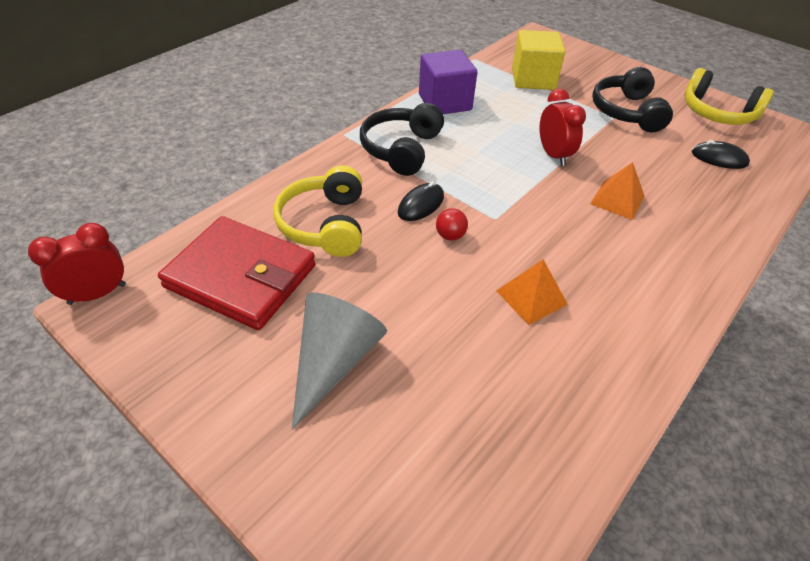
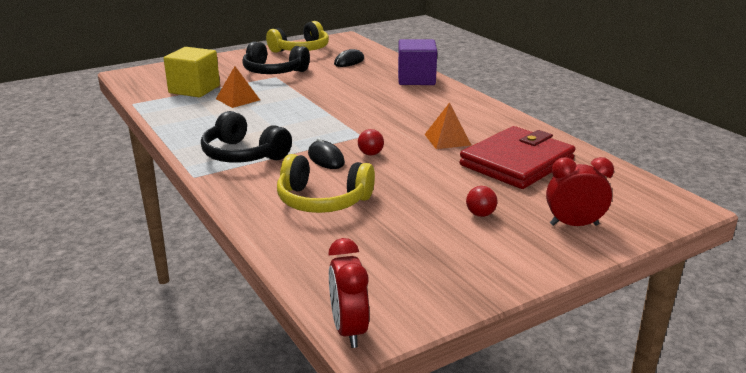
camera: 70 degrees left, 20 degrees down
(241, 276) = (367, 246): red wallet -> red wallet (516, 162)
(334, 361) = (480, 214): grey cone -> red ball
(445, 102) = (190, 126): purple cube -> purple cube (416, 79)
(553, 155) = (303, 103): red clock -> red clock (574, 225)
(617, 200) = (369, 96): orange pyramid -> orange pyramid (238, 99)

